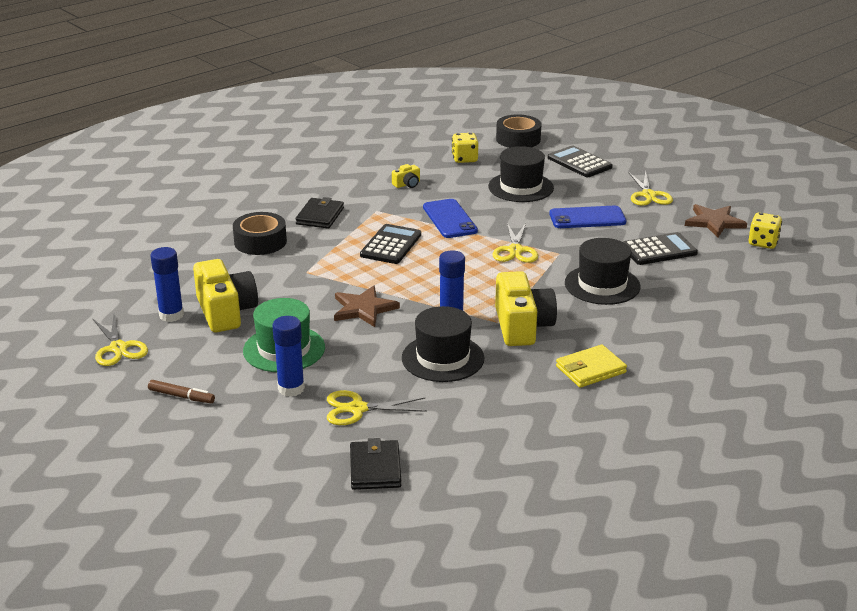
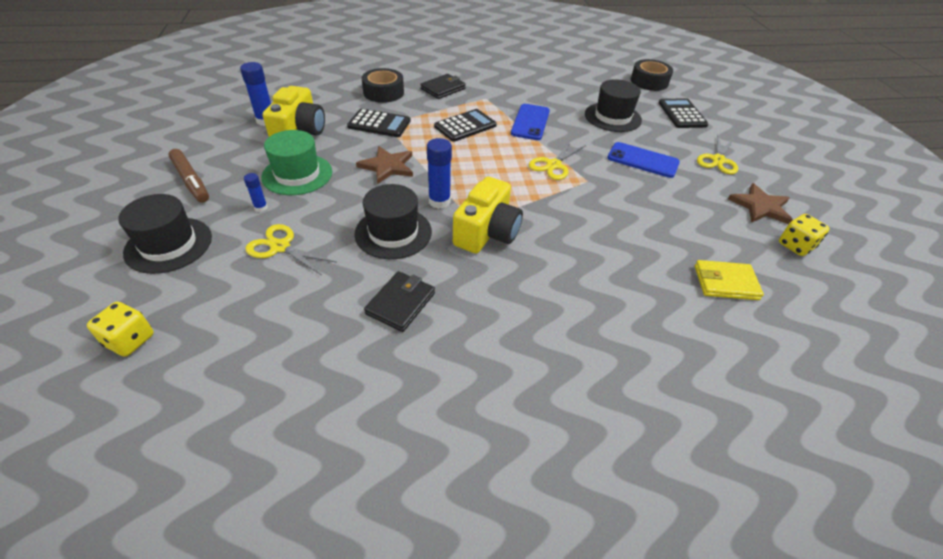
camera: 30 degrees right, 15 degrees up
(118, 348) = (207, 130): yellow scissors -> none
(181, 396) = (191, 181): brown marker -> brown marker, size x1.53
(291, 388) = (261, 207): blue glue stick -> blue glue stick, size x0.55
(375, 468) = (223, 309): black wallet -> black wallet (400, 303)
(407, 184) = (529, 87): yellow camera -> none
(464, 159) = (592, 83): yellow dice -> yellow dice (130, 340)
(590, 369) = (500, 302): yellow wallet -> yellow wallet (725, 282)
(602, 285) = (595, 224): black hat -> black hat (169, 245)
(658, 250) = (680, 212): black calculator -> black calculator (379, 124)

